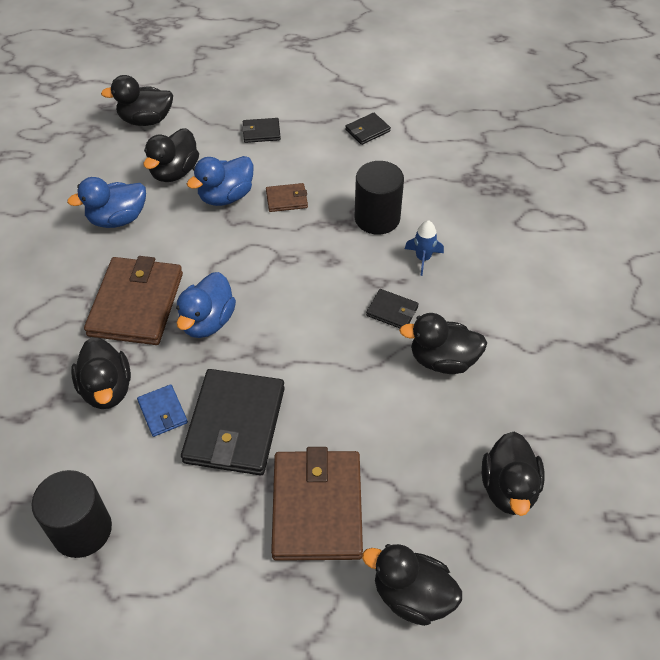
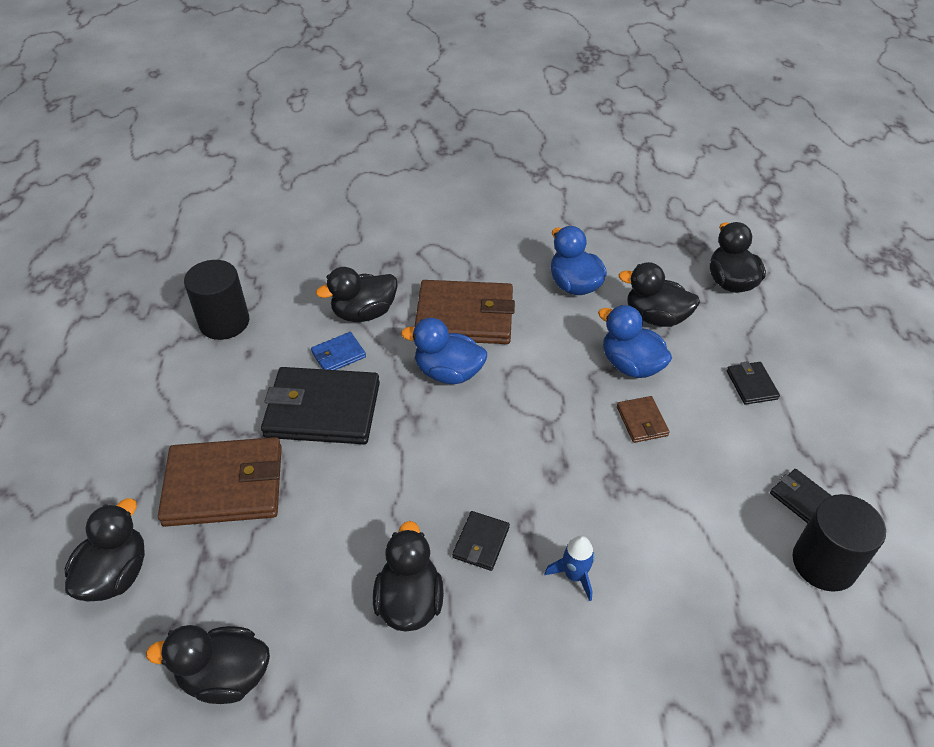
camera: 85 degrees right, 5 degrees down
(377, 218) = (635, 519): black cylinder -> black cylinder (824, 563)

